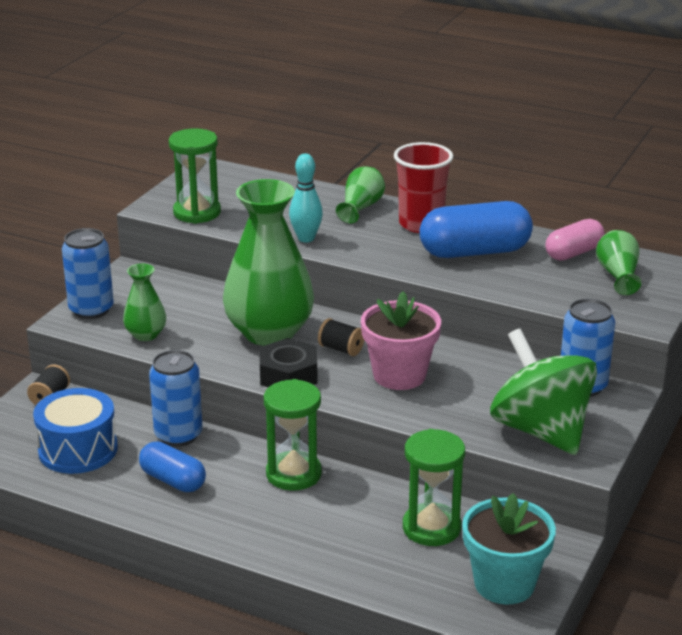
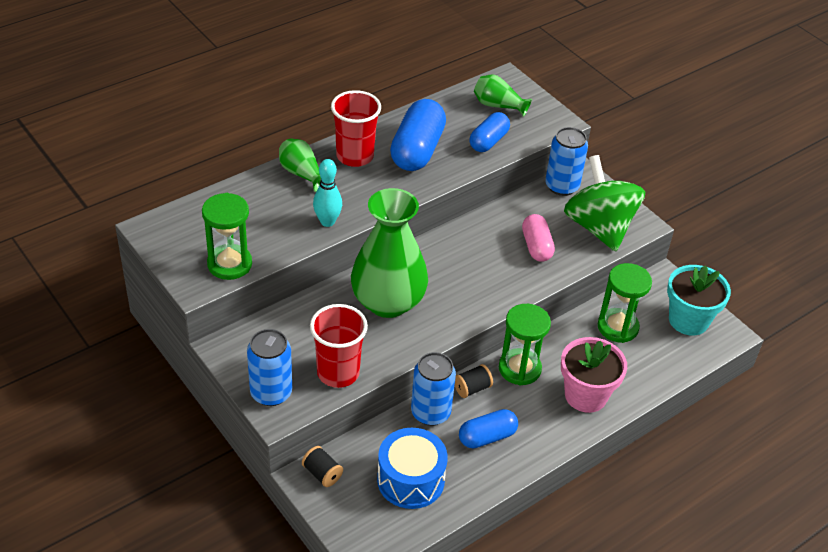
camera: 65 degrees left, 15 degrees up
(146, 334) = (338, 373): green vase -> red cup
(288, 375) = (454, 315): black nut -> none
(341, 349) = (439, 274): black spool -> black spool (472, 388)
(399, 375) = (493, 260): pink flower pot -> pink flower pot (585, 395)
(541, 430) = (599, 227): green spinning top -> green spinning top turned 75 degrees clockwise
(546, 286) = (488, 141): none -> blue capsule
(573, 253) = (454, 109): pink capsule -> pink capsule (536, 246)

